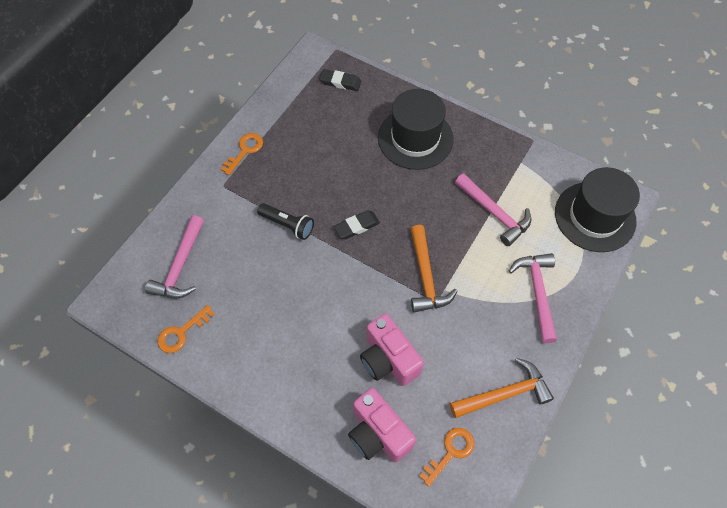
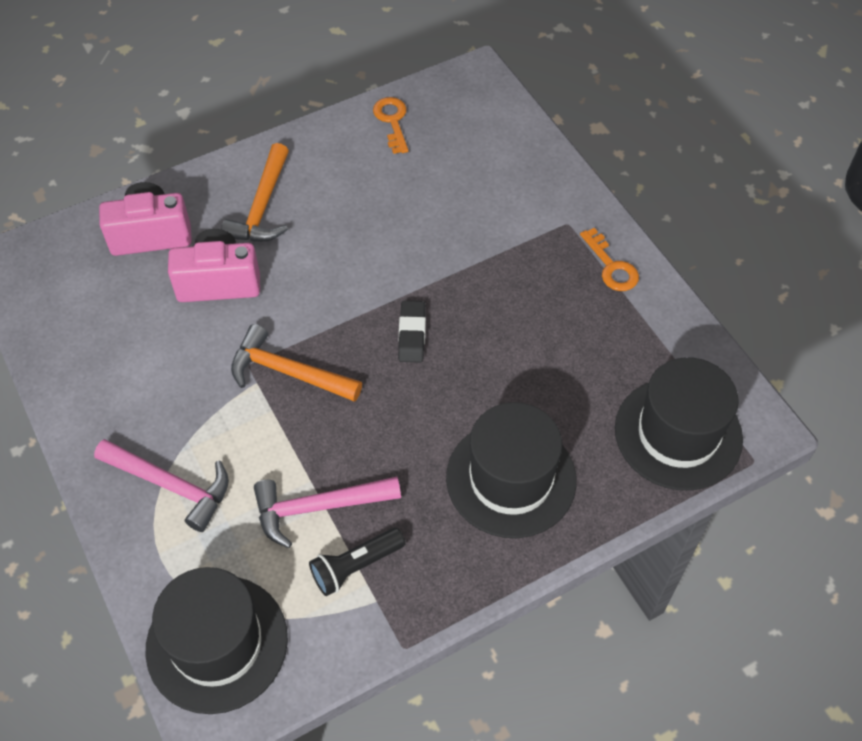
camera: 120 degrees right, 5 degrees down
(180, 266) = (476, 146): pink hammer -> none
(288, 225) = (464, 264): black flashlight -> black flashlight (355, 566)
(340, 82) = (678, 433): black eraser -> black hat
(450, 452) = (78, 286): orange key -> none
(504, 394) = (89, 370): orange hammer -> orange hammer (262, 206)

